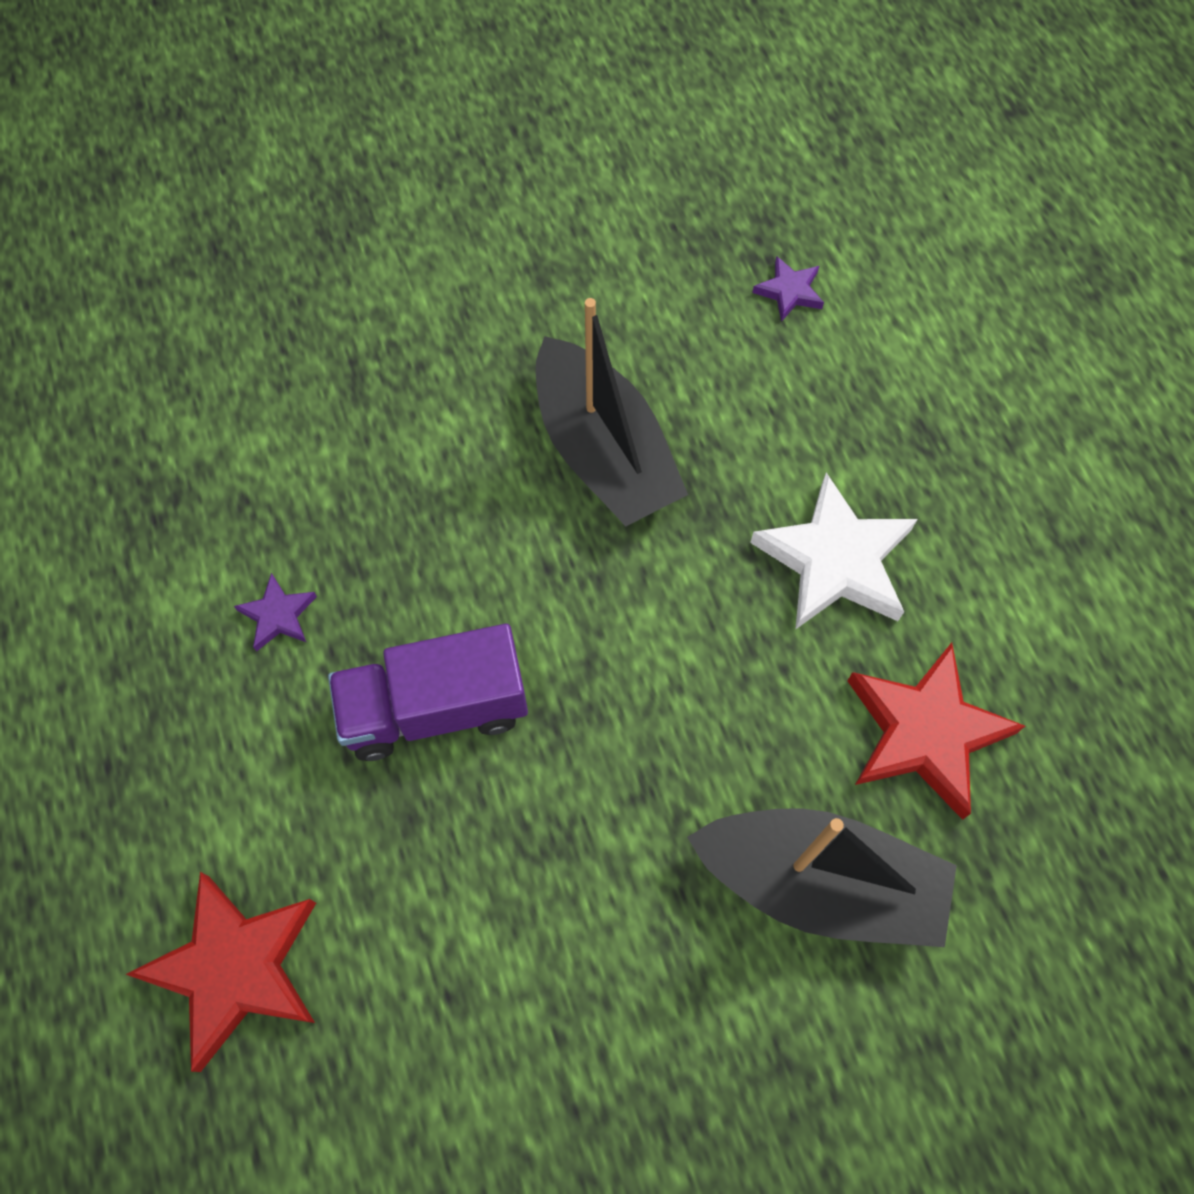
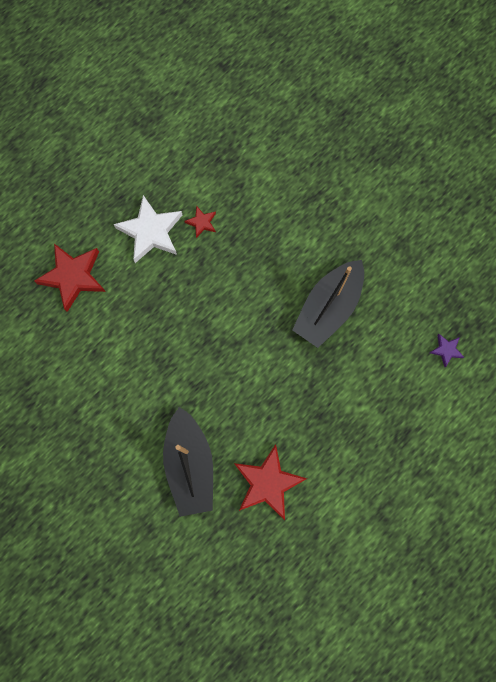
camera: 65 degrees right, 10 degrees up
(278, 615) = (201, 222): purple star -> red star
(435, 708) = (192, 296): purple truck -> none
(835, 560) = (325, 420): white star -> white star (151, 232)

